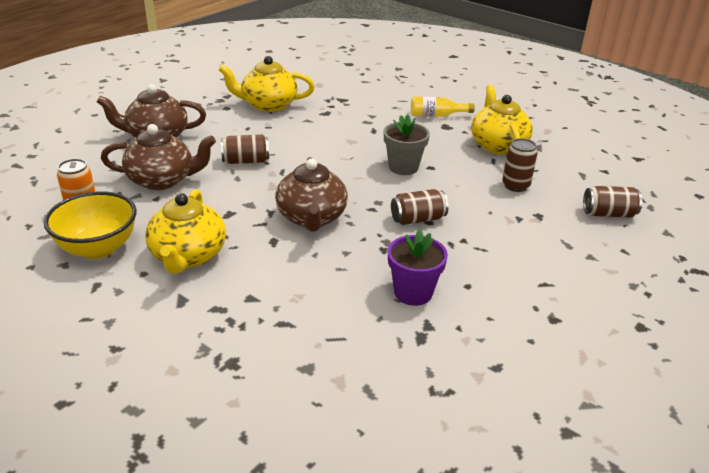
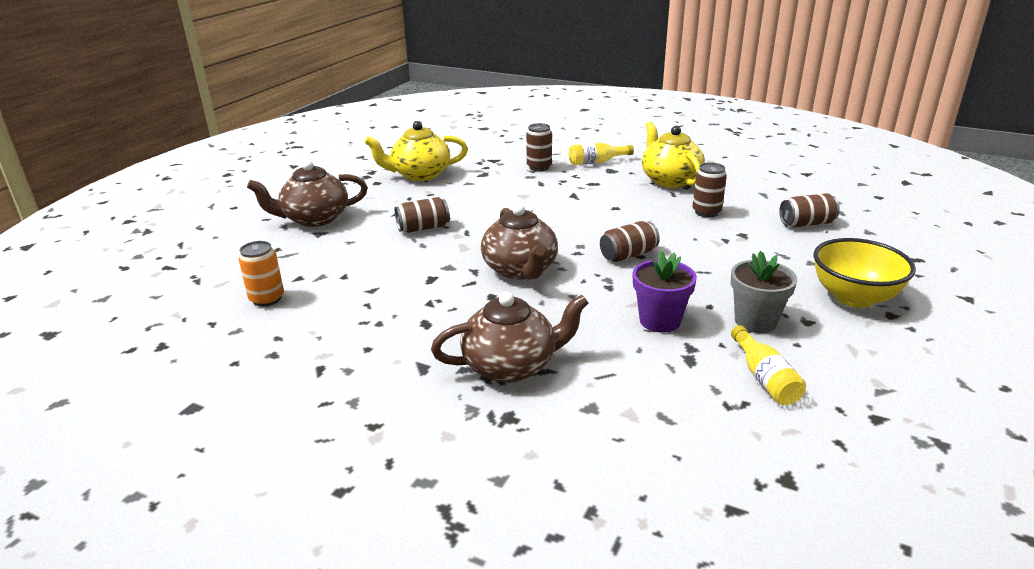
camera: 10 degrees left, 5 degrees down
(98, 248) = (303, 333): yellow bowl -> yellow bowl (854, 297)
(162, 180) = (342, 258): brown teapot -> brown teapot (511, 366)
(188, 256) = (408, 325): yellow teapot -> none
(380, 113) = (539, 167): none -> brown can
(403, 167) = (588, 211): grey flower pot -> grey flower pot (755, 321)
(481, 370) = (764, 378): none -> yellow bottle

